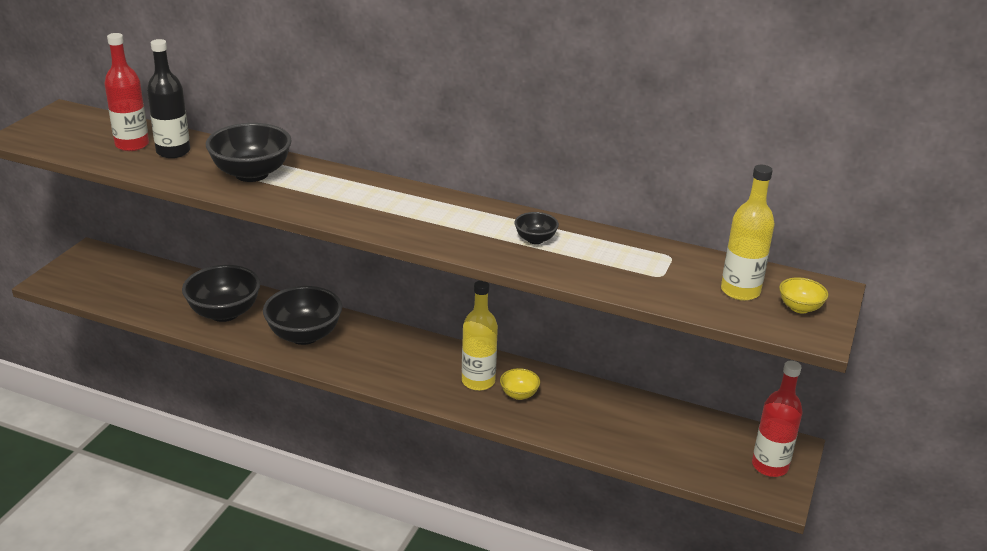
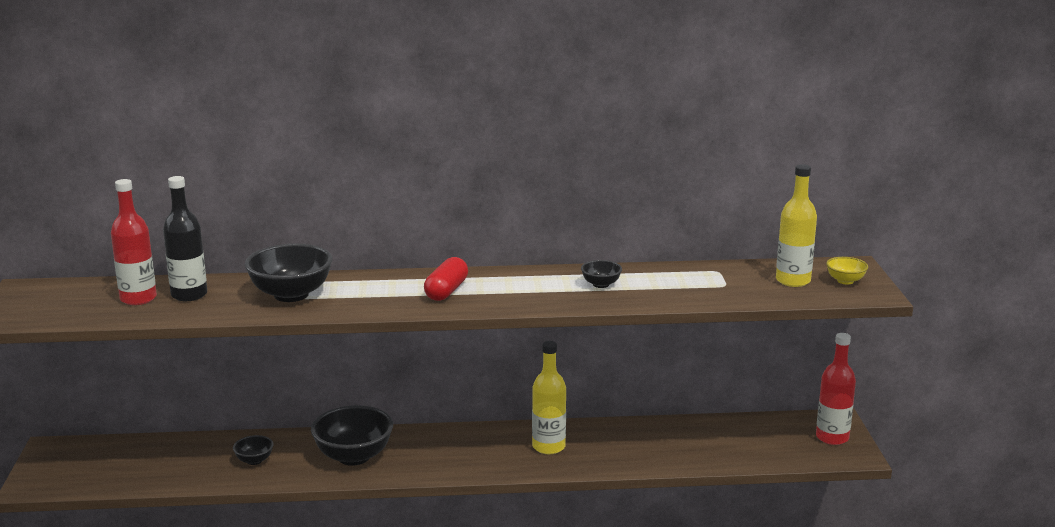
camera: 25 degrees left, 10 degrees down
(224, 313) = (254, 460): black bowl -> black bowl, size x0.49
(385, 207) = (446, 291): none -> red capsule
(519, 394) = (592, 446): yellow bowl -> none

